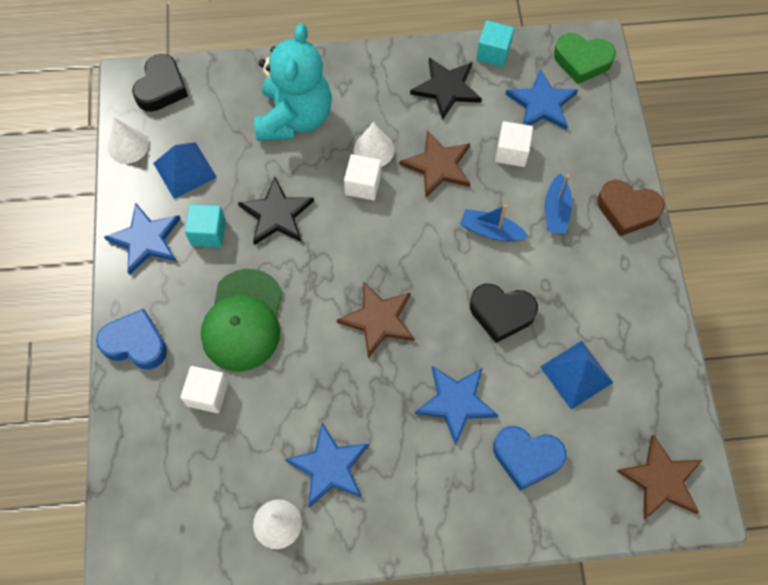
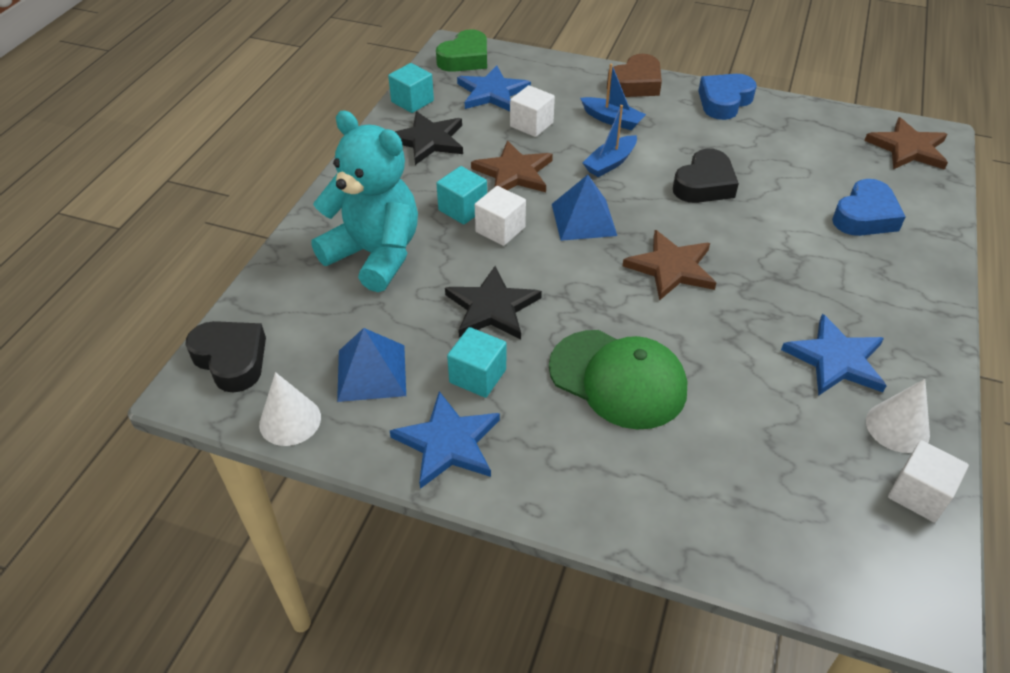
camera: 65 degrees left, 20 degrees down
(135, 343) = (598, 499): blue heart -> blue heart (724, 101)
(208, 394) = (704, 443): white cube -> white cube (918, 494)
(374, 150) = (463, 209): white cone -> turquoise cube
(456, 402) = (790, 243): blue star -> none
(576, 374) = (788, 161): blue pyramid -> blue pyramid (583, 219)

